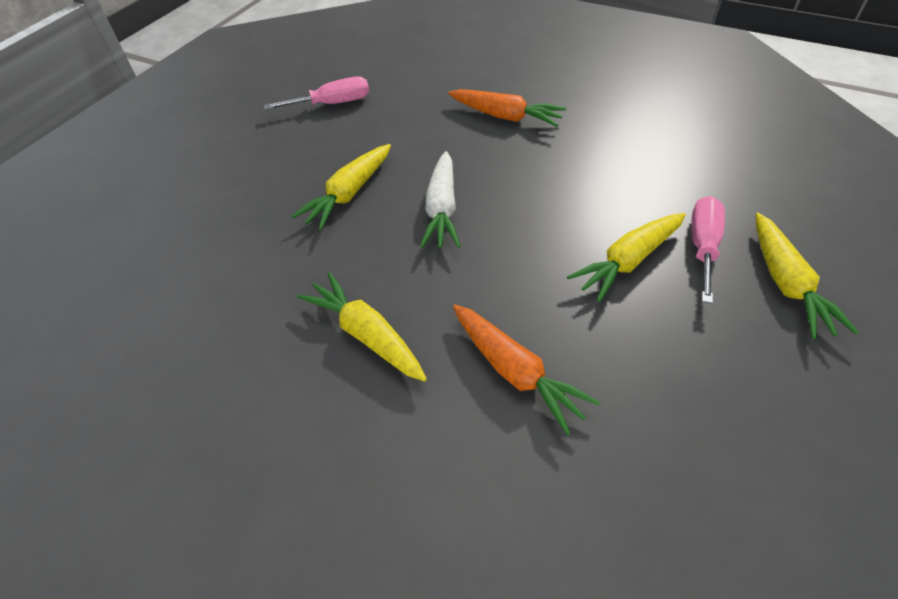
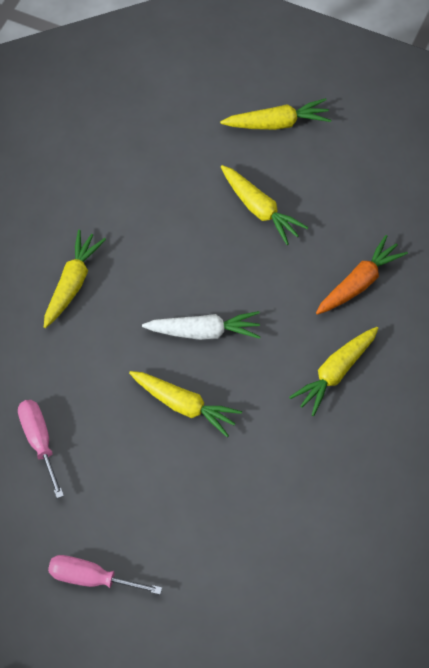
camera: 95 degrees left, 10 degrees up
(506, 117) = (72, 283): orange carrot -> yellow carrot
(702, 246) = (243, 162): pink screwdriver -> pink screwdriver (91, 579)

